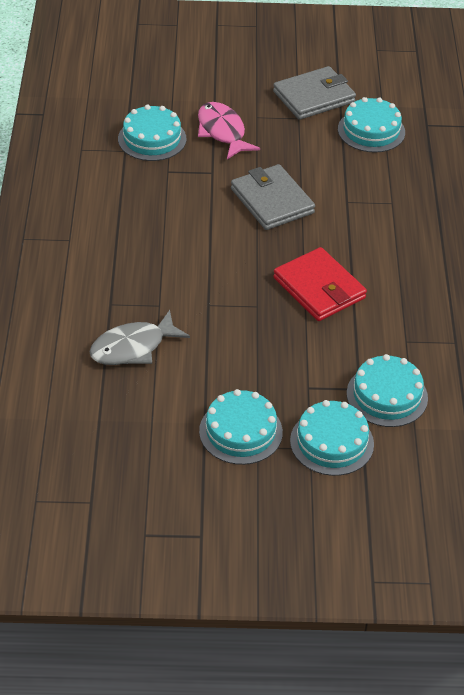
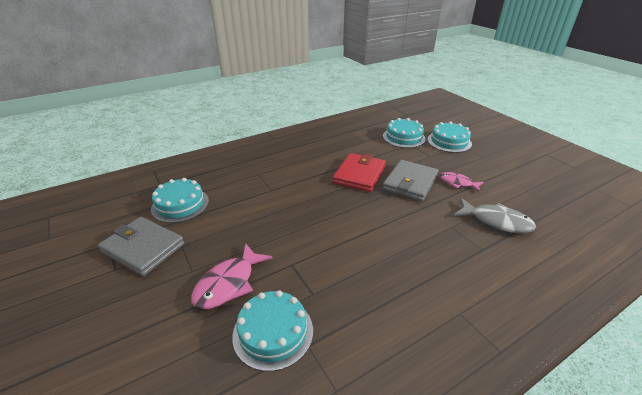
camera: 120 degrees left, 10 degrees down
(224, 369) = (458, 183): none -> pink fish
(240, 431) = (483, 164): turquoise cake -> none
(272, 201) = (299, 220): grey wallet -> grey wallet (410, 183)

